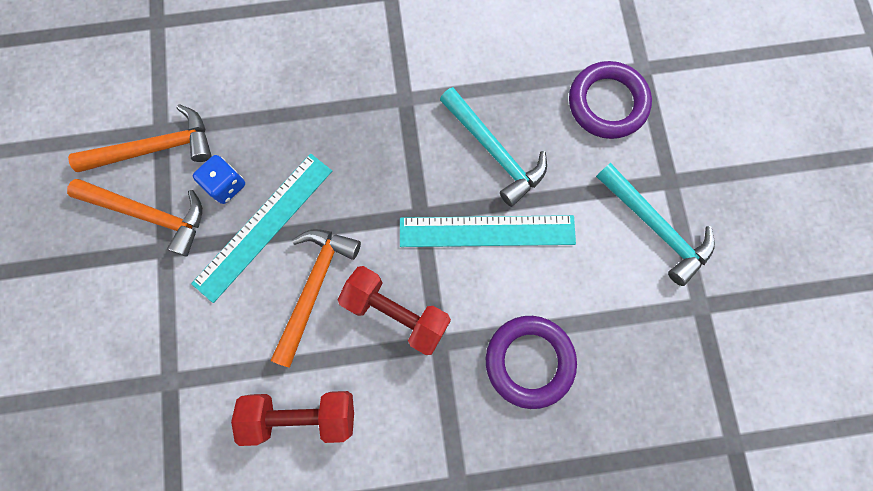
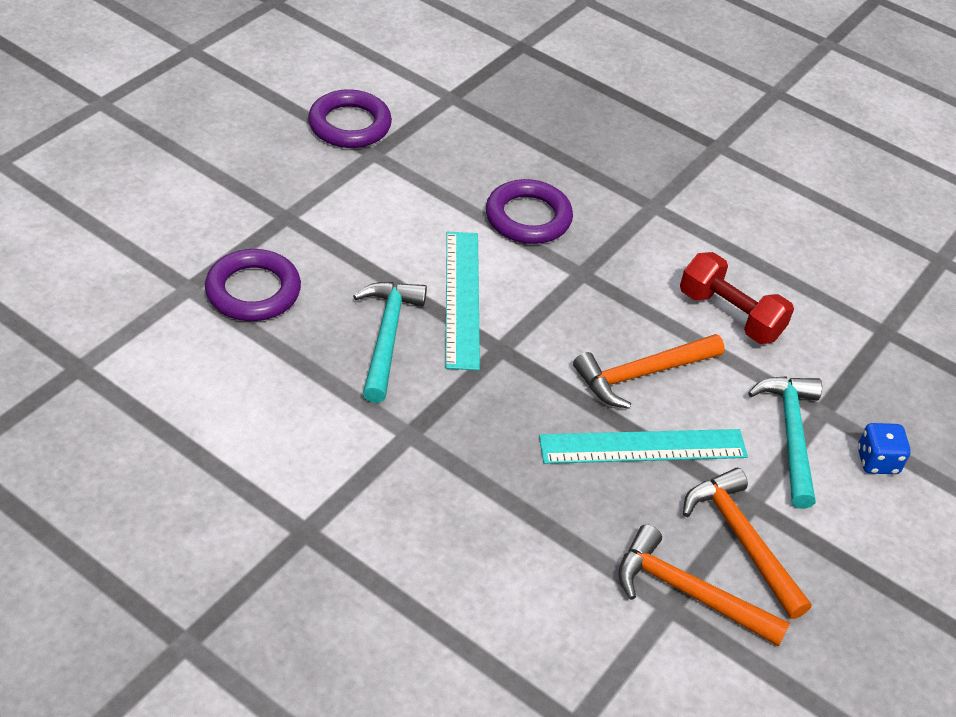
camera: 140 degrees left, 30 degrees down
(226, 185) = (647, 504): blue dice -> blue dice (877, 461)
(396, 313) = (593, 311): red dumbbell -> none
(487, 231) = (462, 298): turquoise ruler -> turquoise ruler turned 45 degrees clockwise
(655, 227) = (338, 205): turquoise hammer -> turquoise hammer (791, 435)
(753, 318) = (349, 125): none -> purple ring

